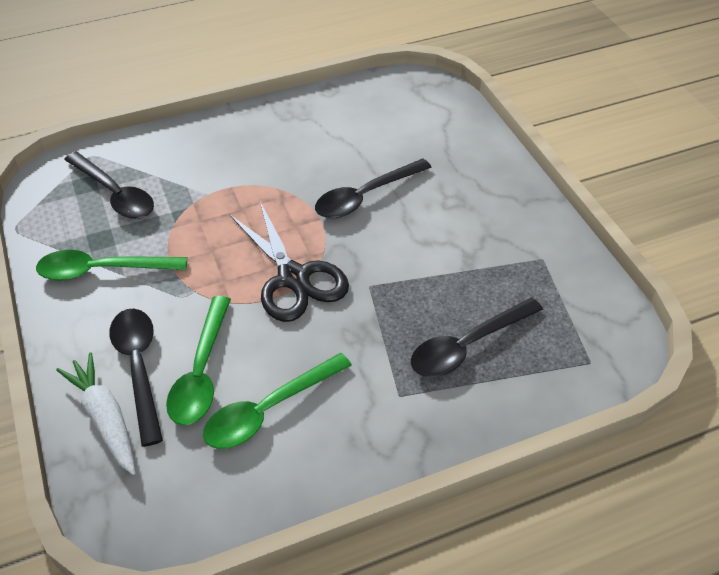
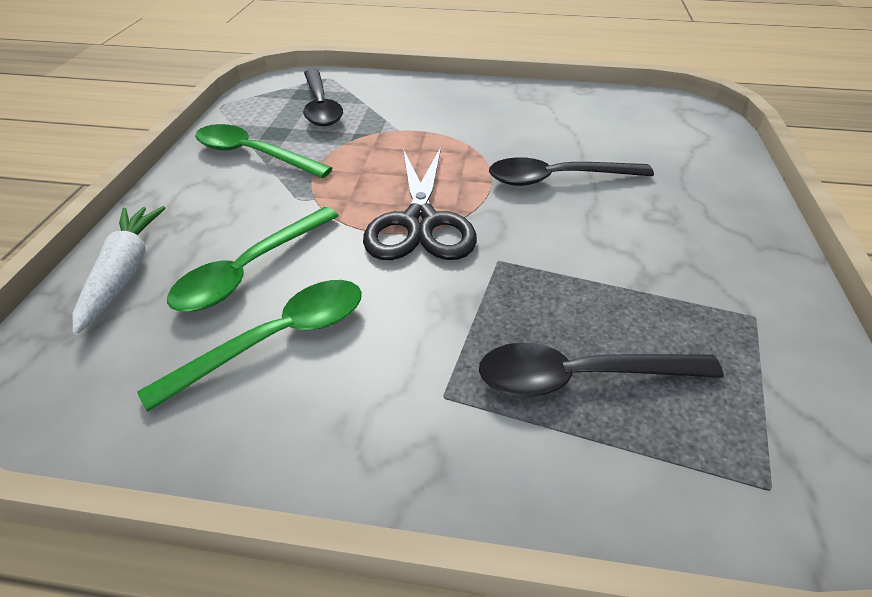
camera: 30 degrees right, 5 degrees down
(139, 367) = (200, 241): black spoon -> none
(268, 410) = (278, 339): green spoon -> green spoon turned 150 degrees clockwise

